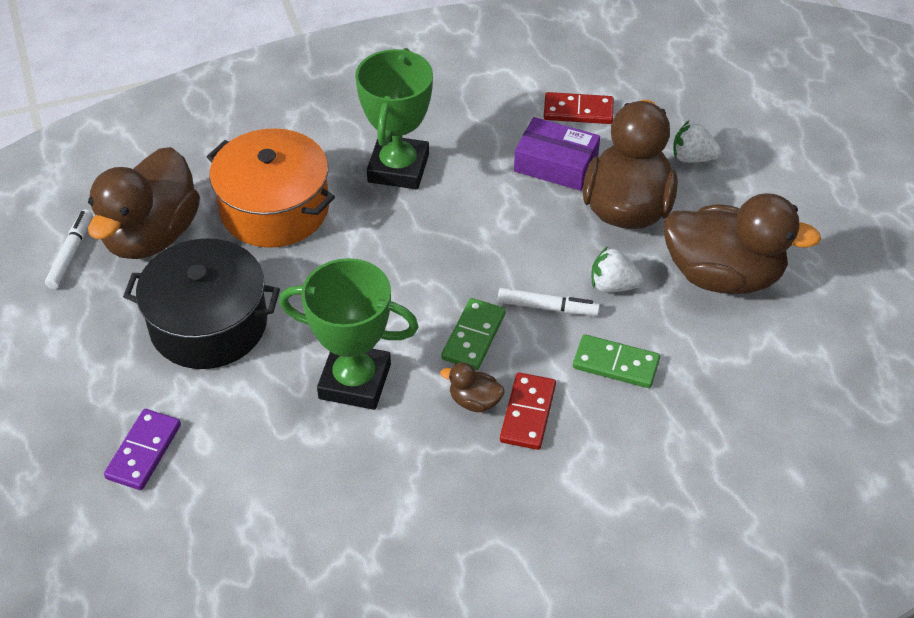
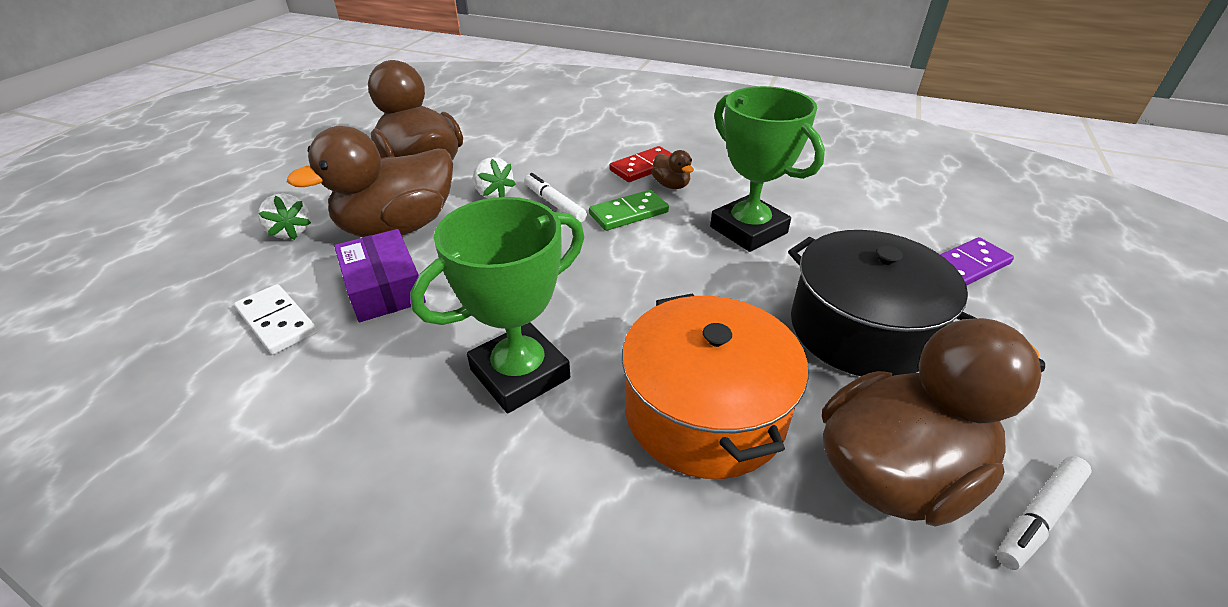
camera: 140 degrees left, 10 degrees down
(578, 111) = (277, 321): red domino -> white domino
(616, 364) = (558, 163): green domino -> none

